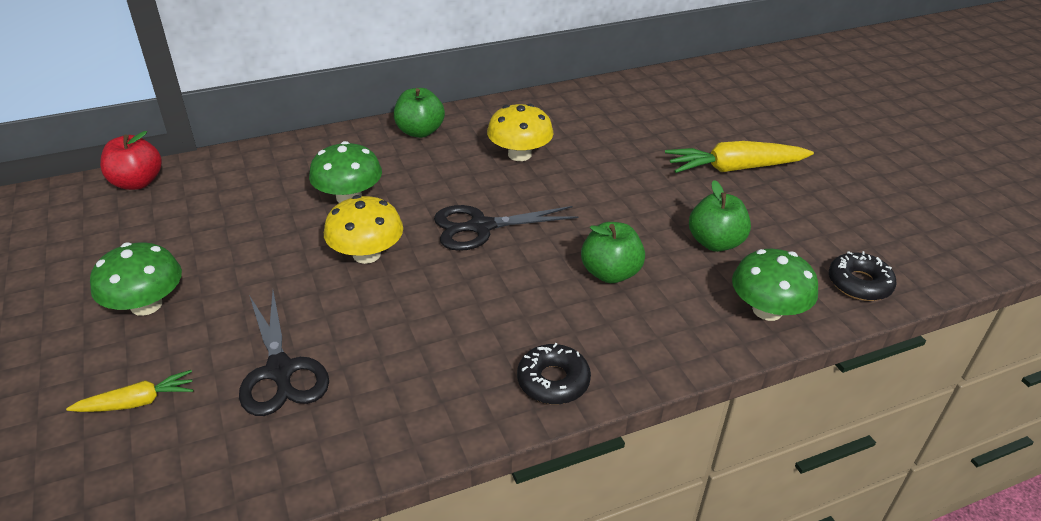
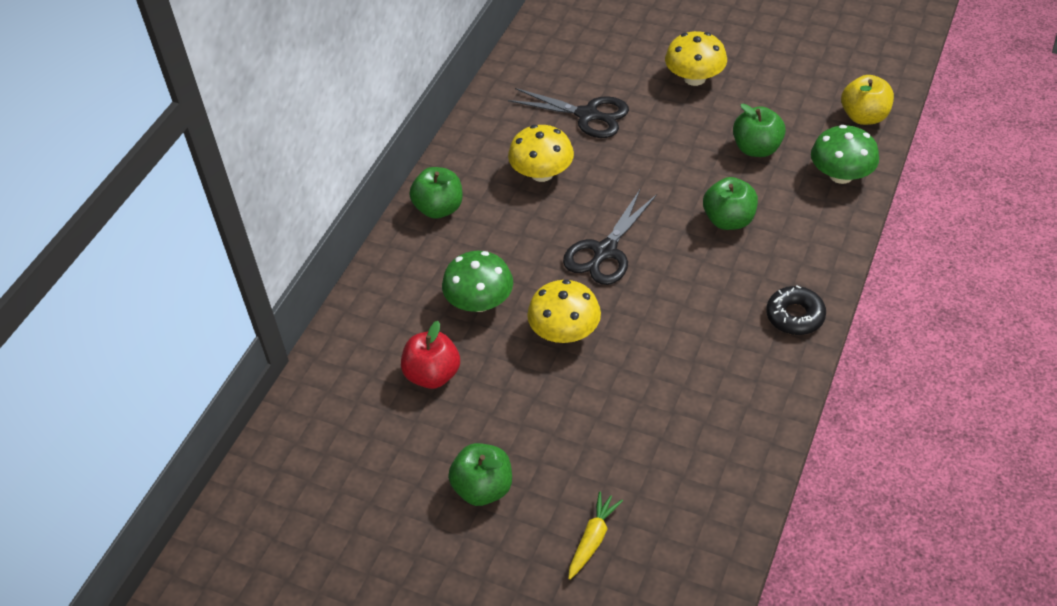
camera: 40 degrees left, 10 degrees up
(137, 183) = (296, 423): red apple -> red apple (433, 375)
(146, 305) = (483, 488): green mushroom -> green apple
(280, 371) = (643, 446): black scissors -> black scissors (588, 115)
(734, 168) = (694, 78): yellow carrot -> yellow mushroom
(859, 283) = (864, 117): black donut -> yellow apple

